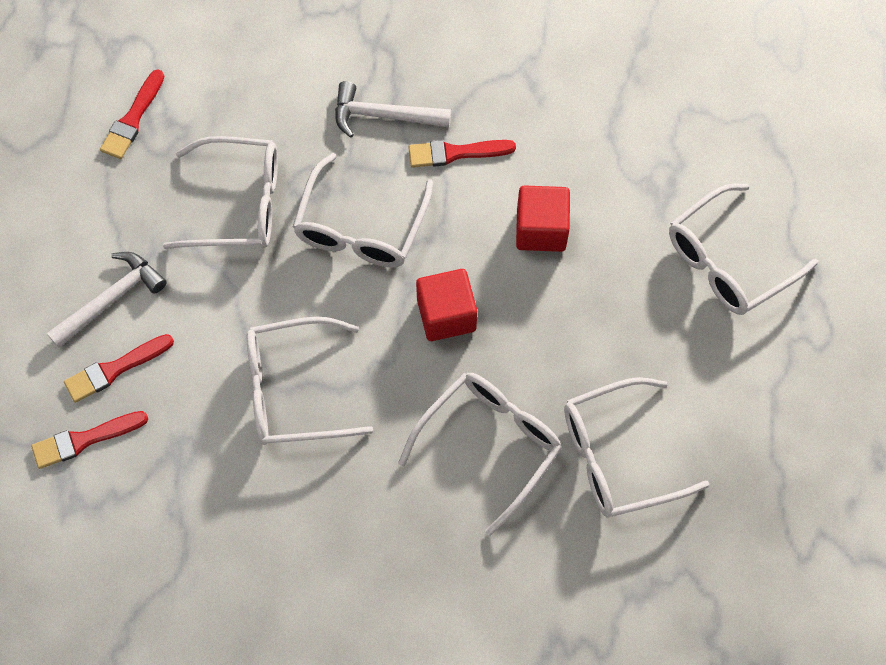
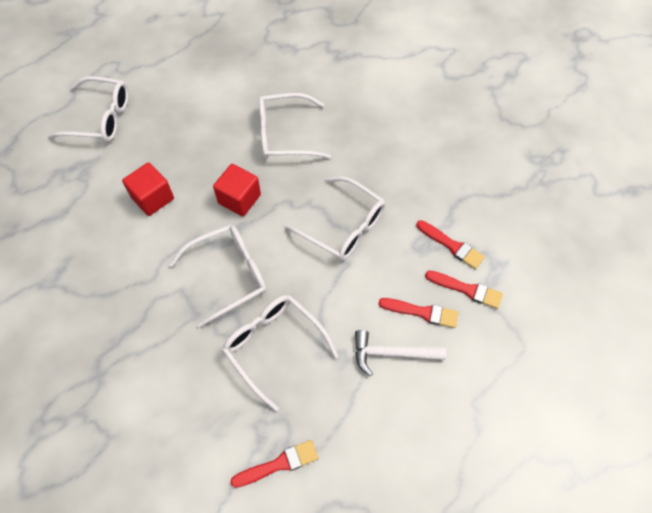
camera: 135 degrees left, 5 degrees down
(383, 116) = (148, 325): white hammer -> none
(456, 153) = (140, 270): red brush -> red brush (451, 245)
(618, 456) = (240, 91): white glasses -> none

